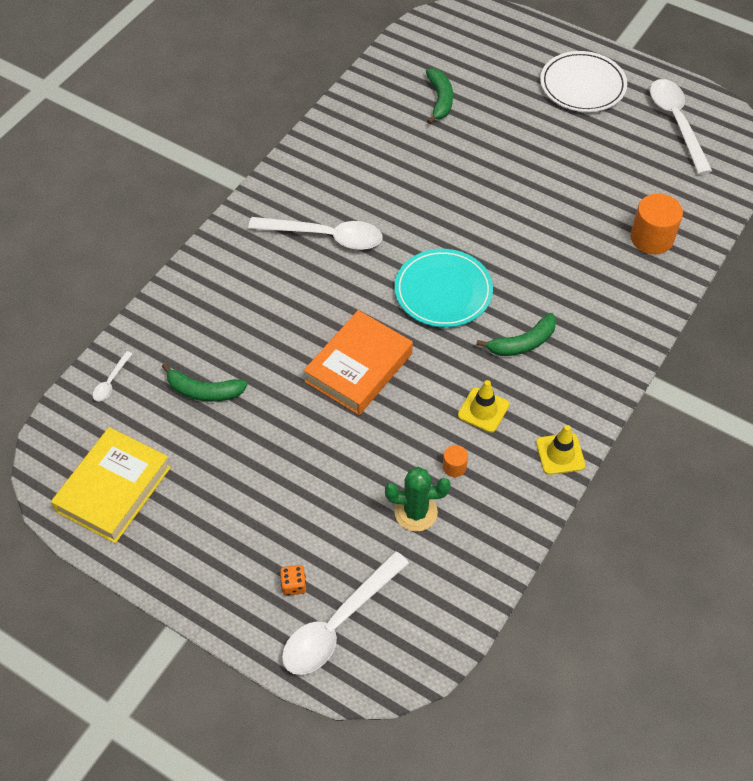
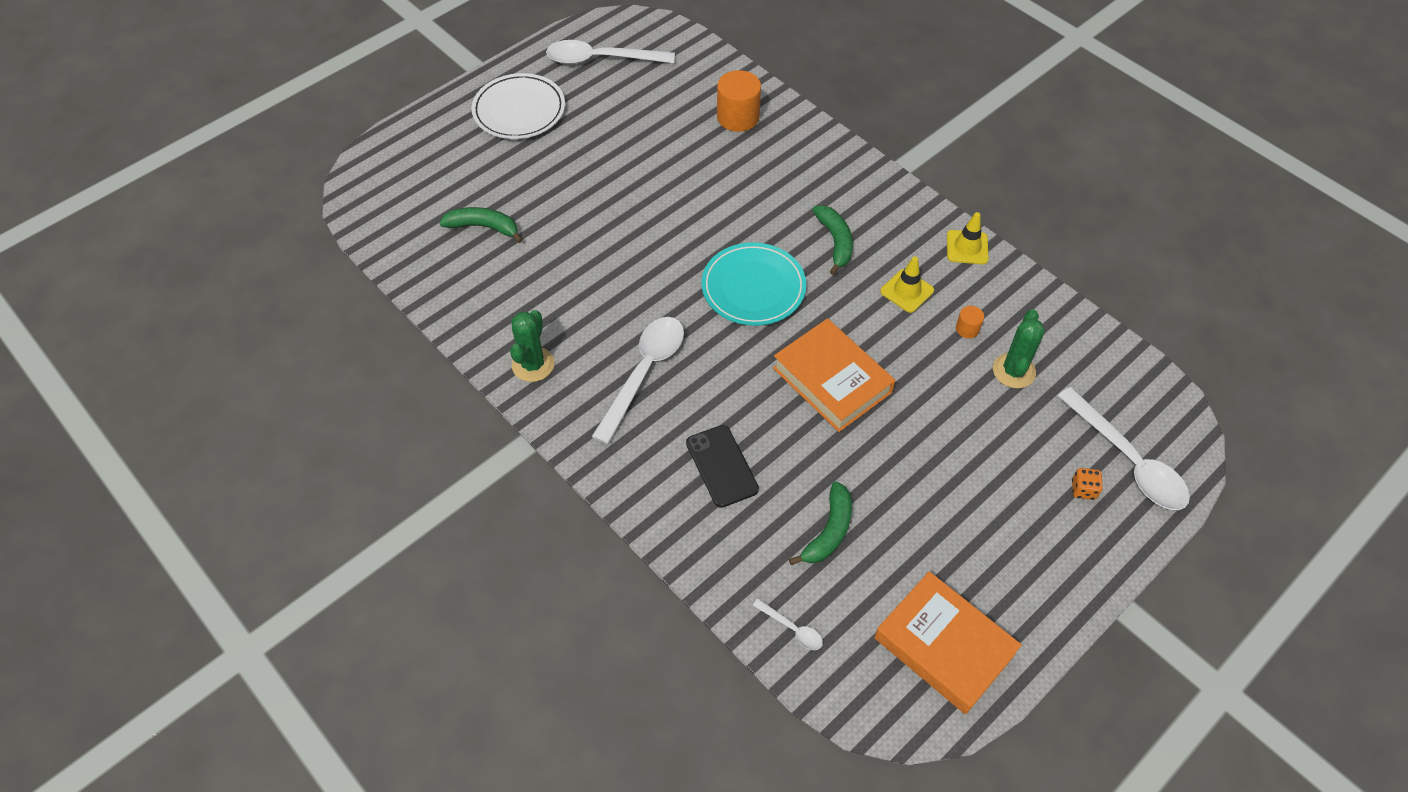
camera: 75 degrees left, 0 degrees up
(114, 489) = (944, 646): yellow book -> orange book
(248, 307) = (721, 466): none -> black phone
(311, 166) = (533, 364): none -> green cactus

